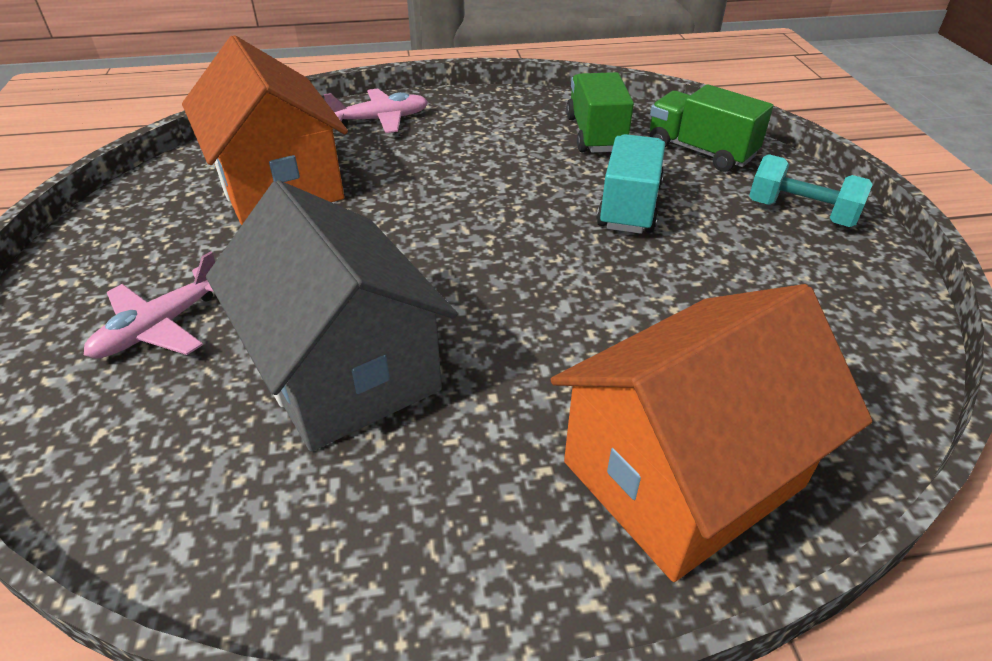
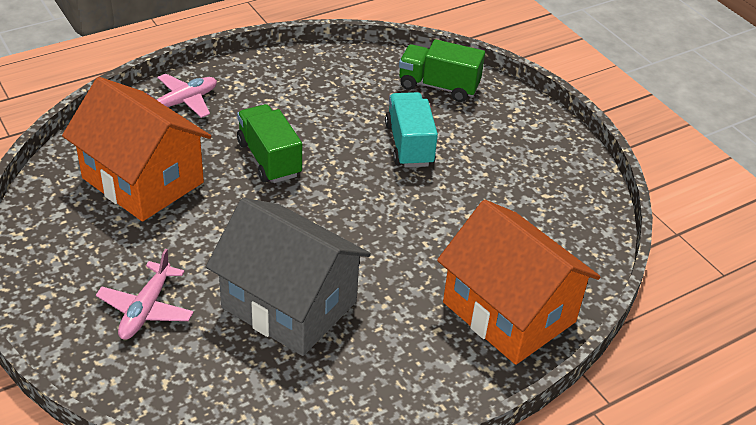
camera: 25 degrees left, 0 degrees up
(595, 134) = (357, 85): green truck -> green truck (269, 159)
(683, 474) = (509, 312): orange house -> orange house turned 75 degrees counterclockwise
(800, 213) = (520, 126): turquoise dumbbell -> none

